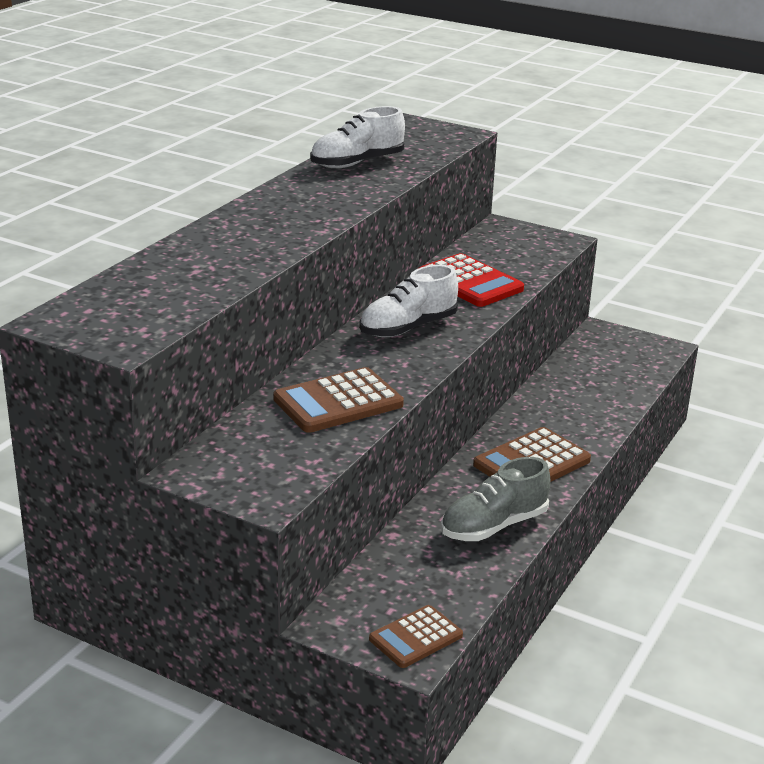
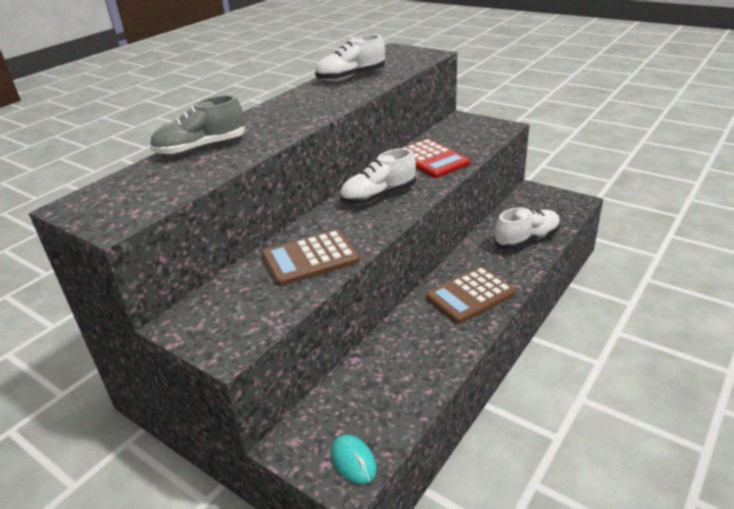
camera: 10 degrees right, 5 degrees up
(416, 637) = (353, 461): brown calculator -> turquoise mouse
(493, 526) = (433, 352): grey shoe -> grey shoe (201, 148)
(599, 395) = (527, 239): none -> white shoe

